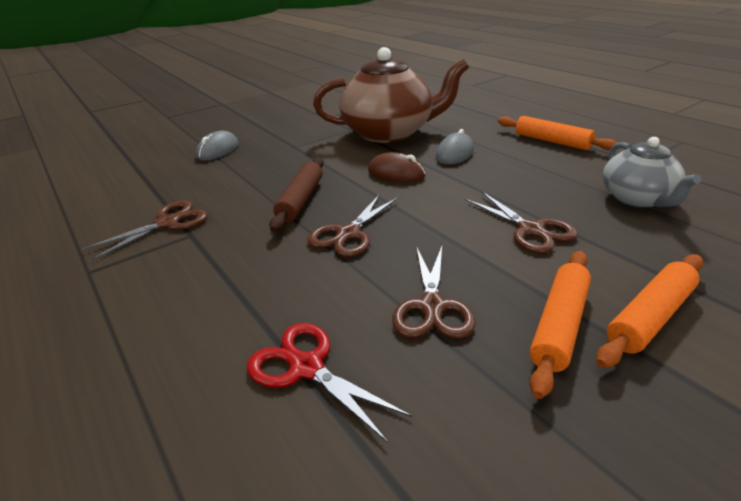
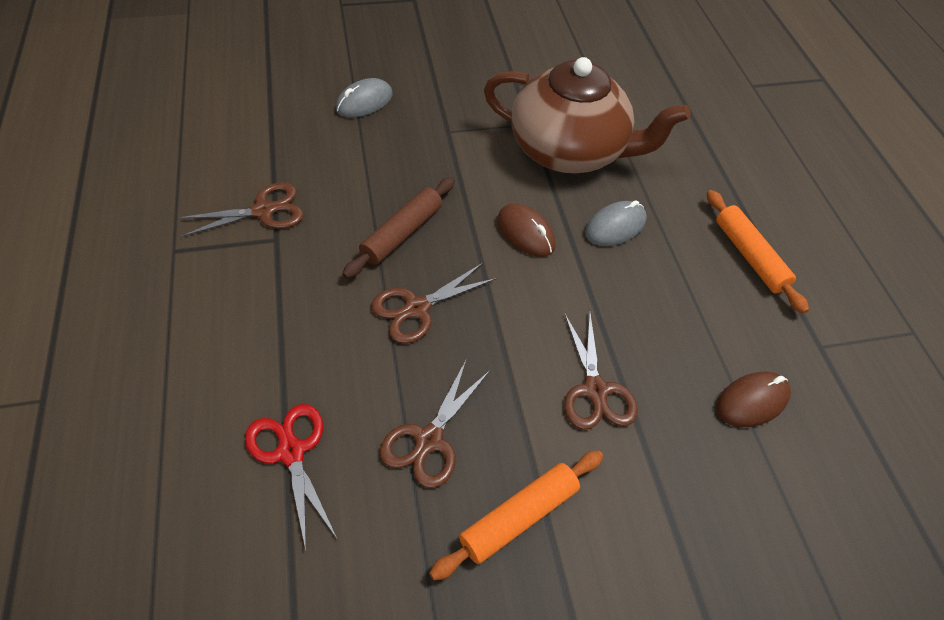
camera: 20 degrees right, 20 degrees up
(637, 199) = (752, 401): grey teapot -> brown mouse
(650, 317) = (605, 551): orange rolling pin -> none

